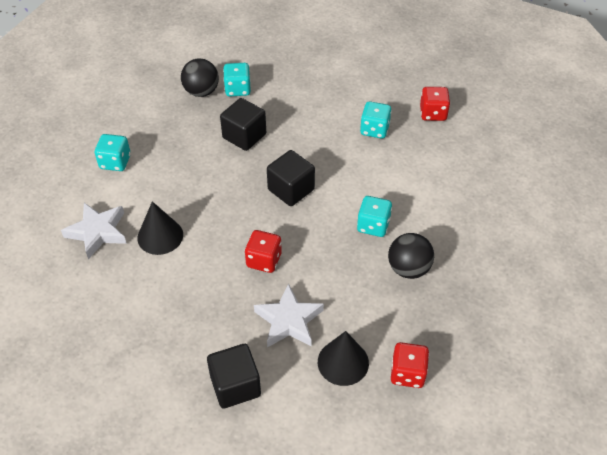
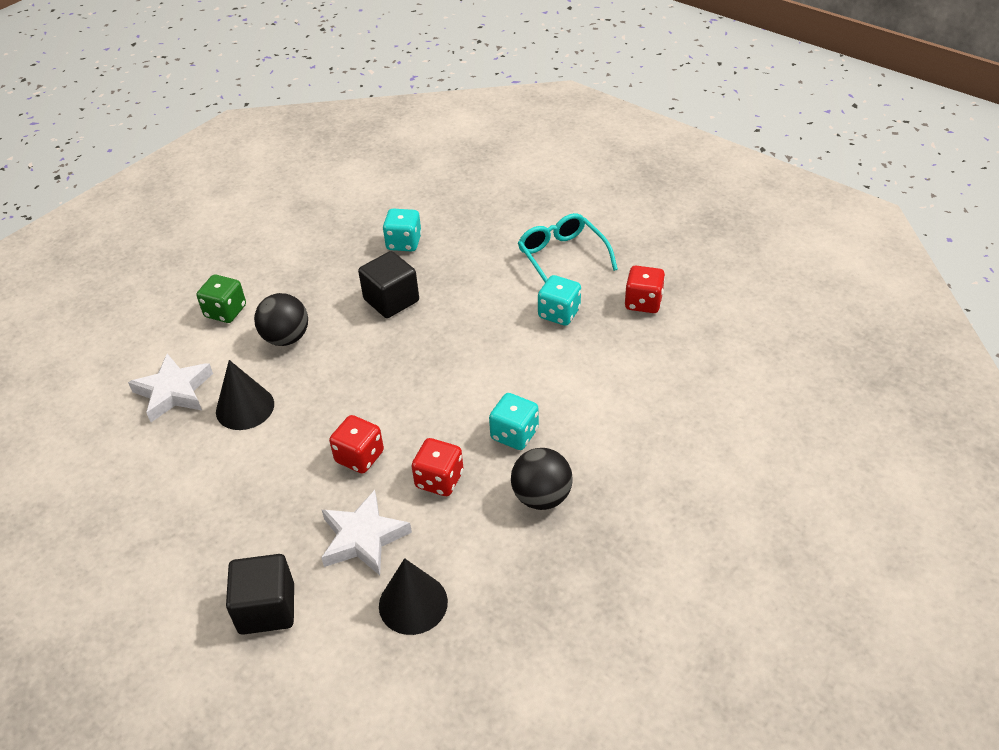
camera: 15 degrees right, 5 degrees down
(115, 162) = (225, 311): turquoise dice -> green dice
(201, 92) = (359, 240): black ball -> black ball (286, 338)
(291, 189) = (425, 374): black cube -> none
(362, 86) = (562, 257): none -> turquoise glasses
(407, 373) = (492, 633): red dice -> red dice (439, 480)

